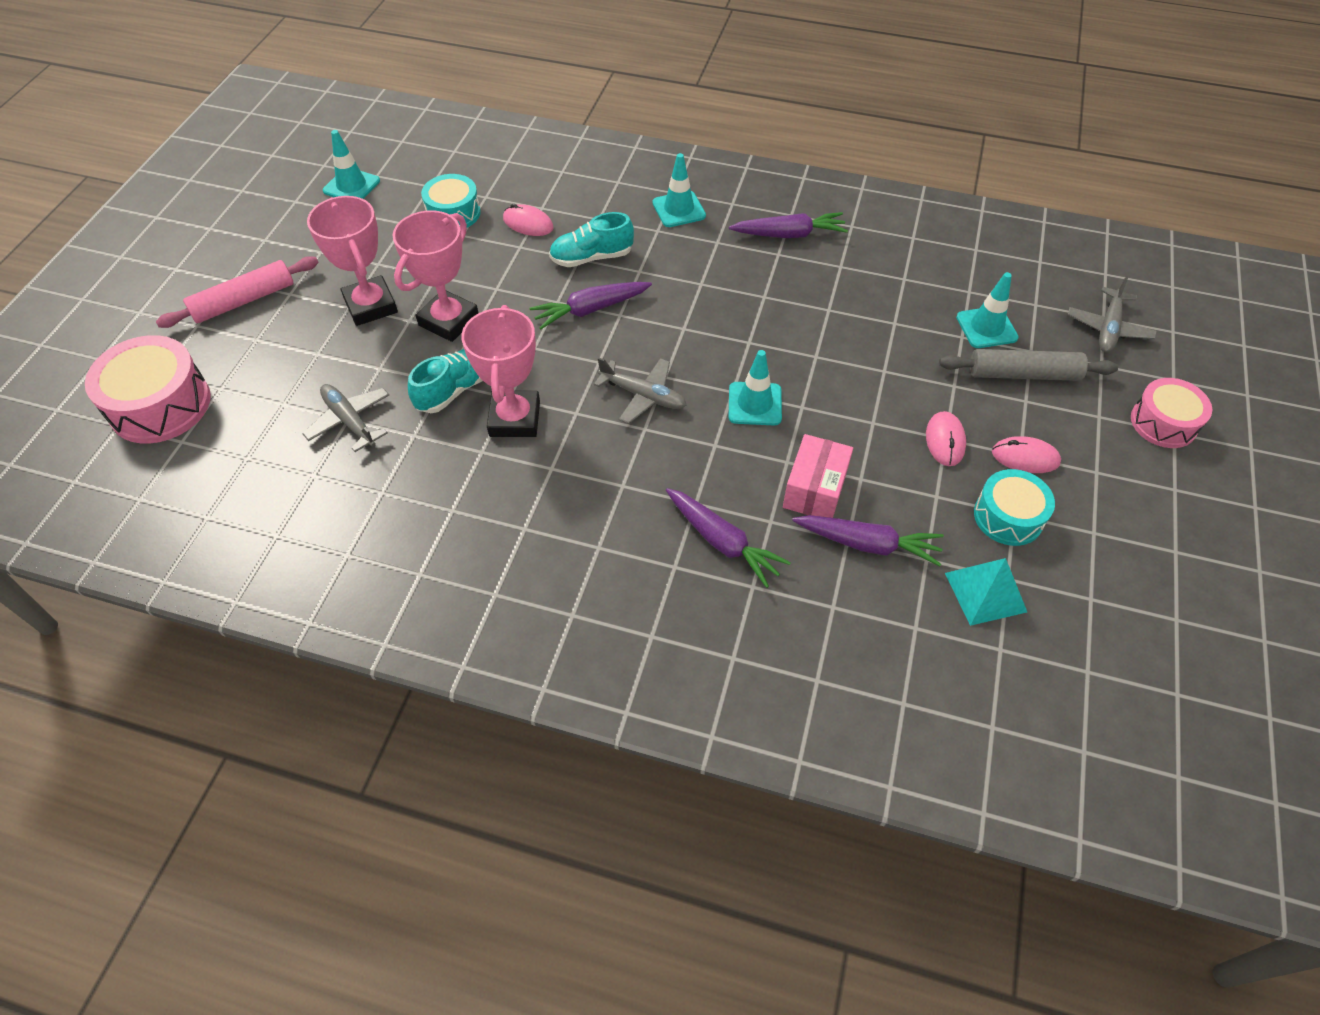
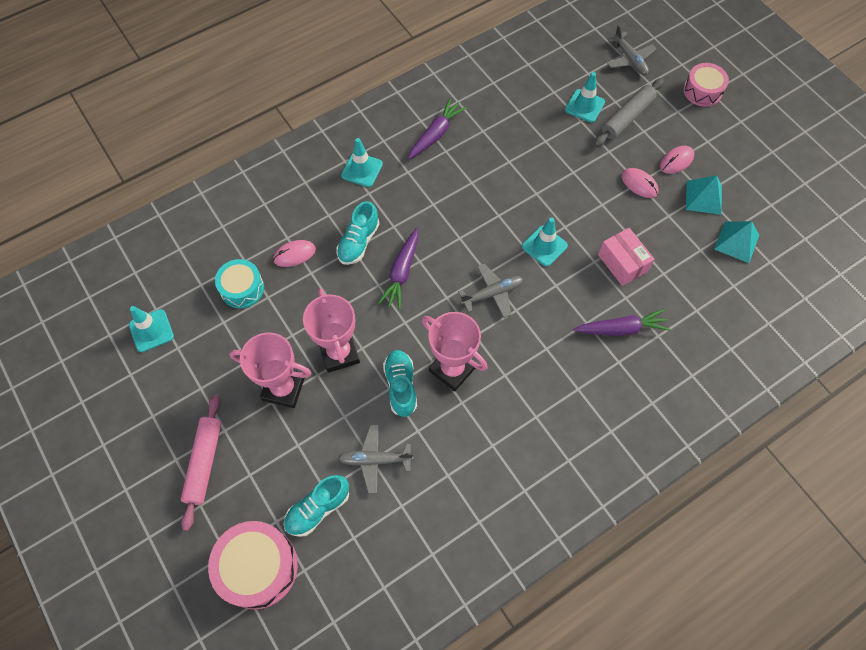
camera: 50 degrees left, 10 degrees up
(258, 410) = (318, 509): none -> turquoise shoe
(867, 544) = (673, 267): purple carrot -> none
(1008, 516) = (703, 197): turquoise drum -> turquoise pyramid

